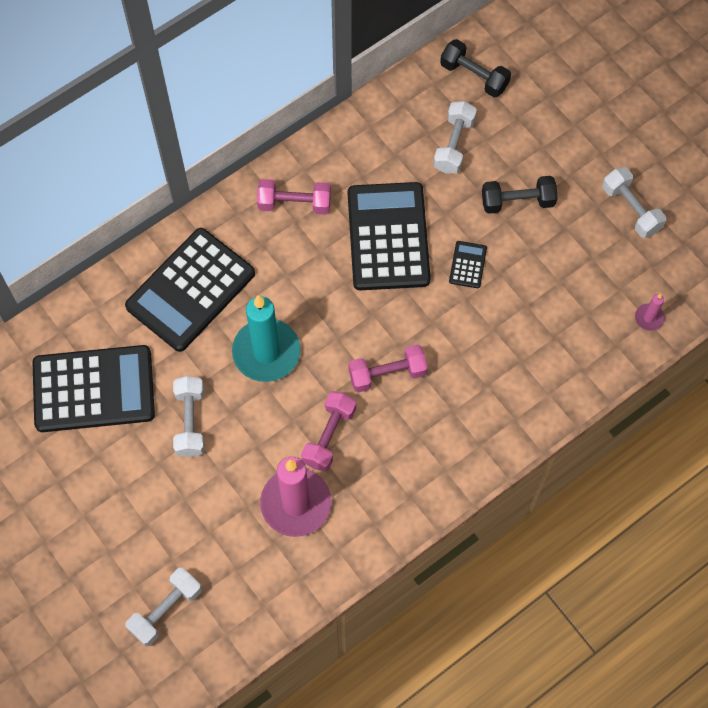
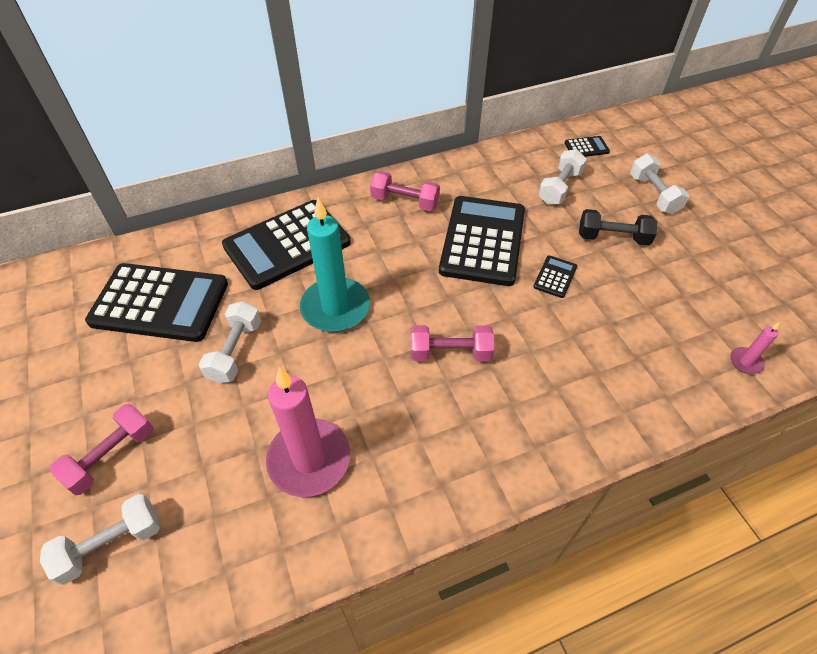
camera: 15 degrees right, 15 degrees down
(329, 436) = (370, 398): pink dumbbell -> pink dumbbell (111, 456)
(474, 76) = (586, 147): black dumbbell -> black calculator
(631, 209) = (727, 264): white dumbbell -> white dumbbell (653, 194)

